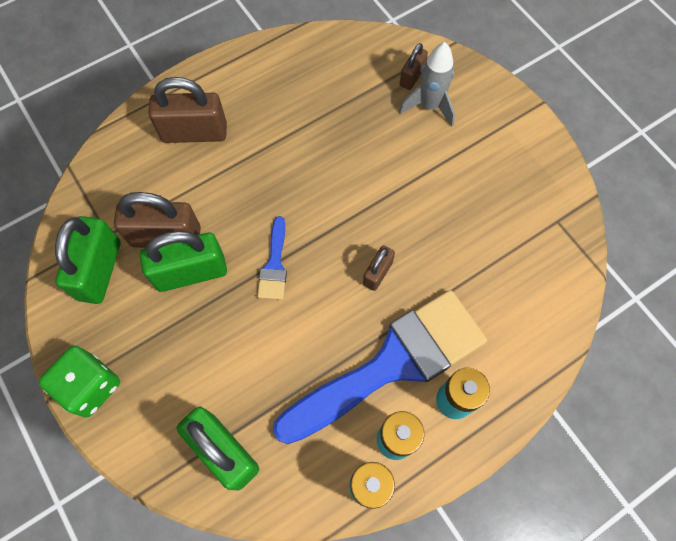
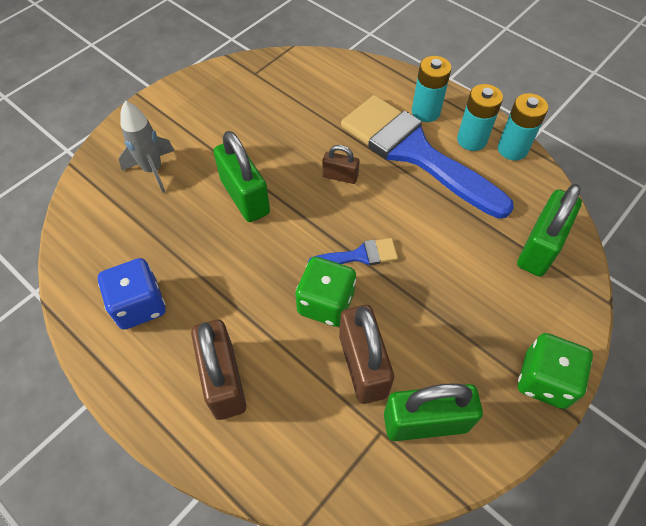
camera: 105 degrees left, 10 degrees down
(191, 272) = (393, 326): green padlock -> green padlock (245, 197)
(234, 222) = (326, 303): none -> green dice
(282, 83) = (139, 305): none -> blue dice
(412, 77) = (118, 190): brown padlock -> none

